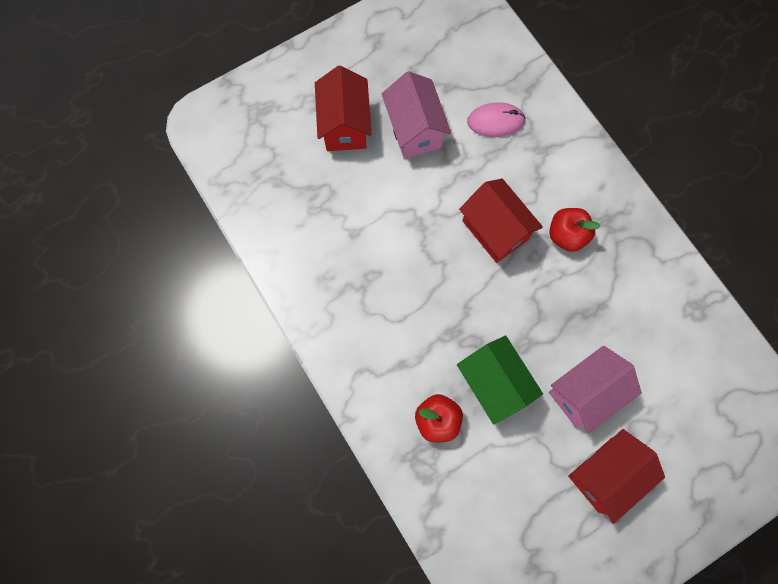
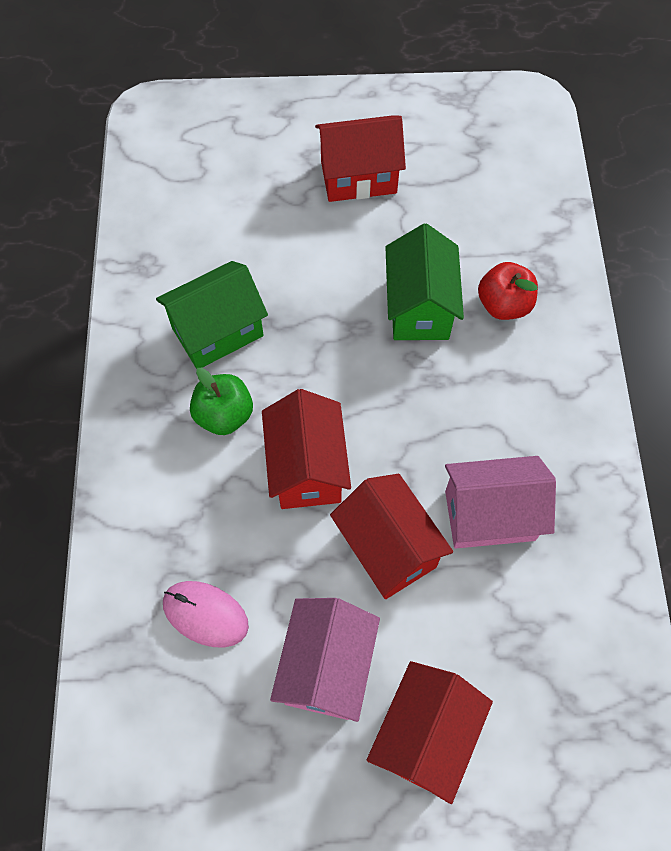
camera: 150 degrees left, 10 degrees down
(419, 209) = (388, 548): none -> red house
(566, 235) = (224, 415): red apple -> green apple
(584, 392) = (326, 251): pink house -> pink house (490, 515)
(612, 288) = (217, 332): none -> green house

